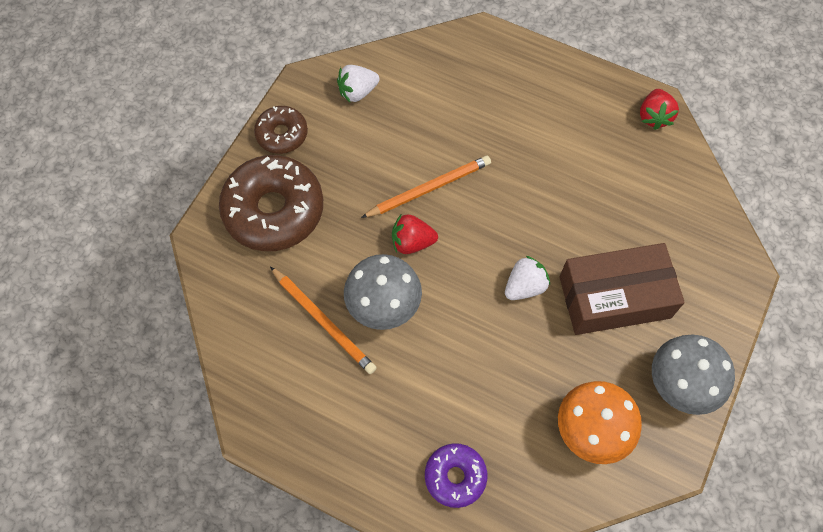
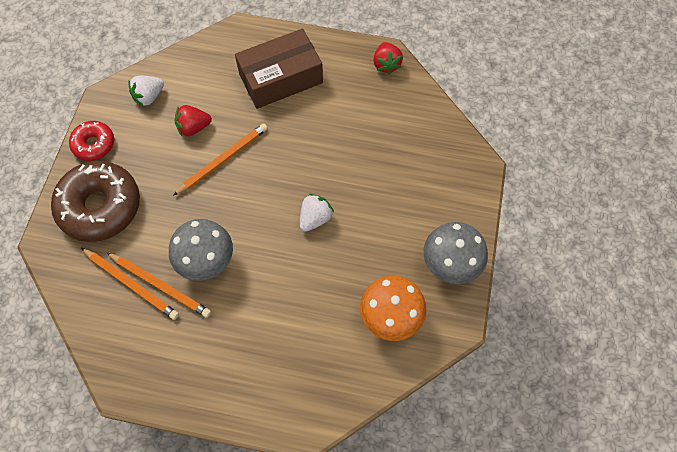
camera: 15 degrees left, 0 degrees up
(282, 134) = (94, 144): brown donut -> red donut
(290, 311) = (131, 284): none -> orange pencil
(412, 242) = (219, 205): red strawberry -> red strawberry (193, 127)
(455, 477) = (293, 380): purple donut -> none
(614, 297) = (386, 210): brown box -> brown box (281, 78)

